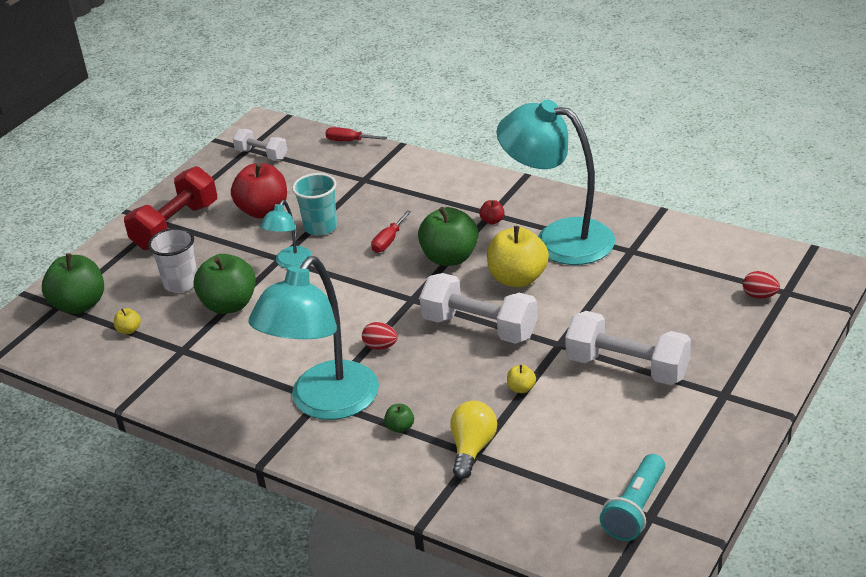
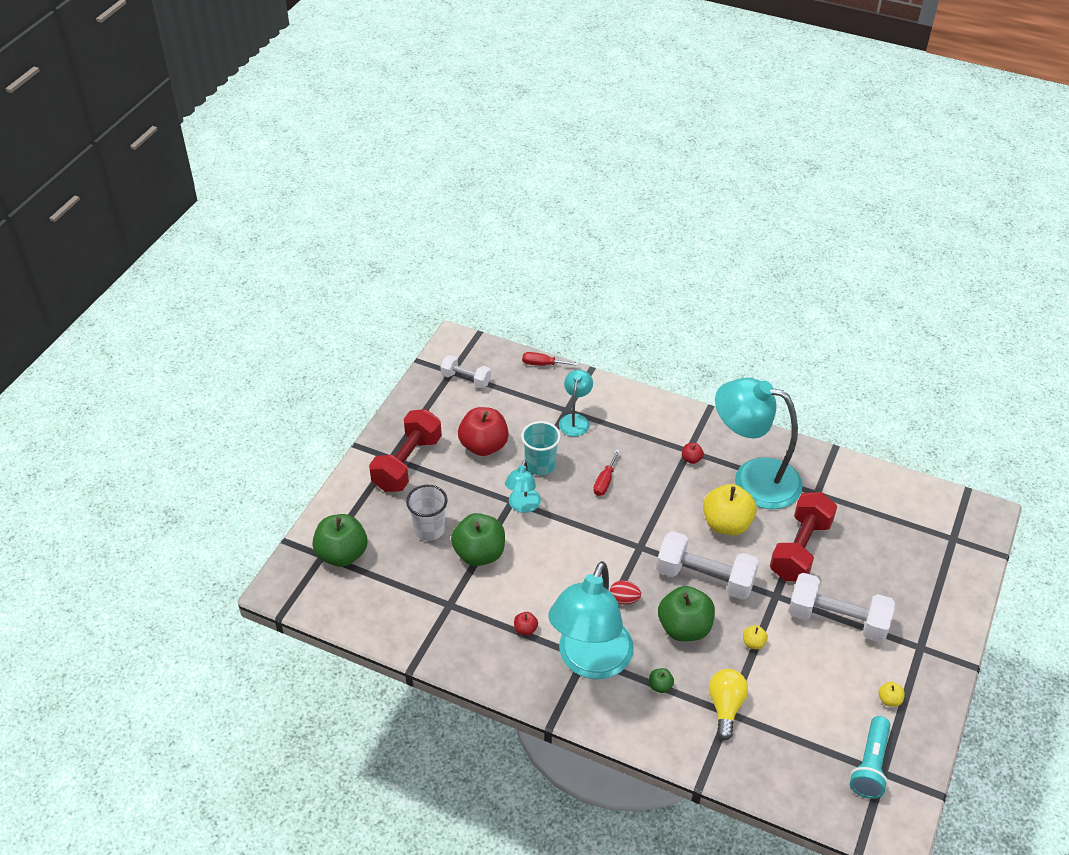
camera: 10 degrees left, 10 degrees up
(129, 330) = (395, 583): yellow apple -> yellow apple (889, 700)
(260, 373) = (525, 629): none -> red apple
(371, 188) = (575, 420): none -> turquoise lamp
(450, 258) = (663, 501): green apple -> green apple (684, 628)
(599, 301) = (800, 549): none -> red dumbbell
(759, 296) = (932, 542): red egg -> none

